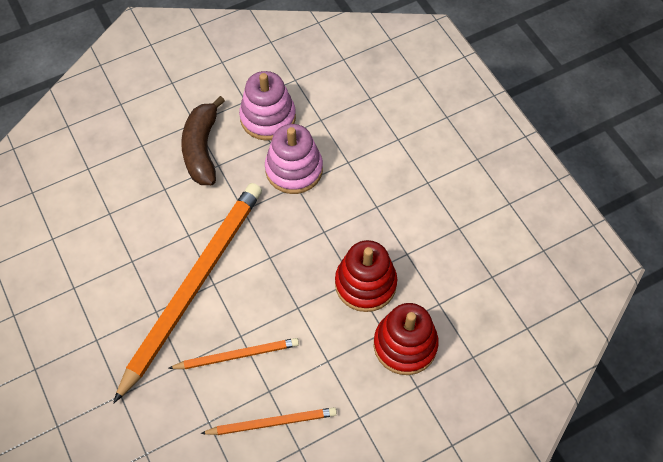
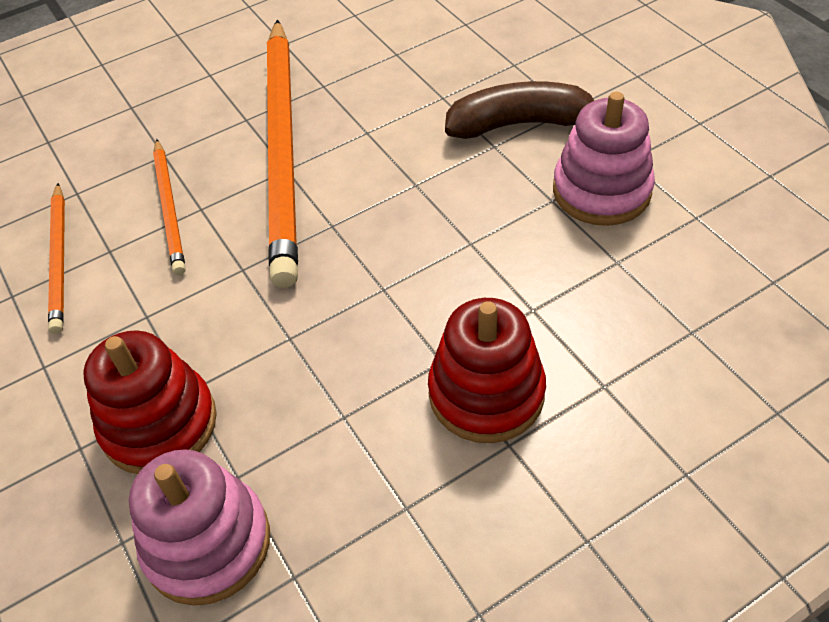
camera: 90 degrees right, 10 degrees down
(194, 286) = (283, 149): orange pencil -> orange pencil turned 60 degrees clockwise
(294, 169) = (501, 236): pink stacking toy -> pink stacking toy (207, 543)
(365, 284) = (281, 356): red stacking toy -> red stacking toy (486, 393)

